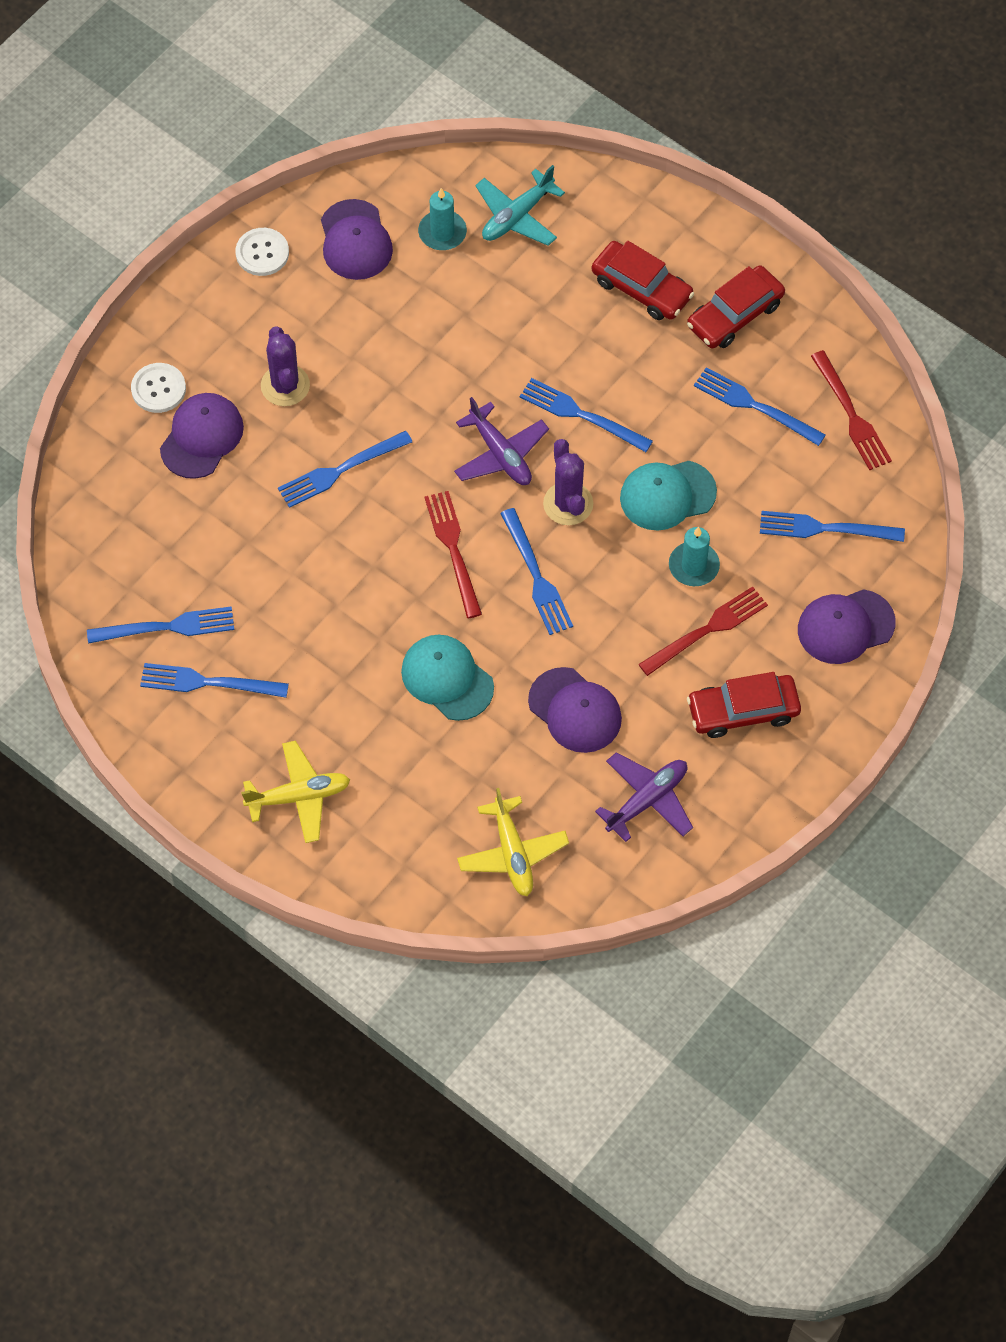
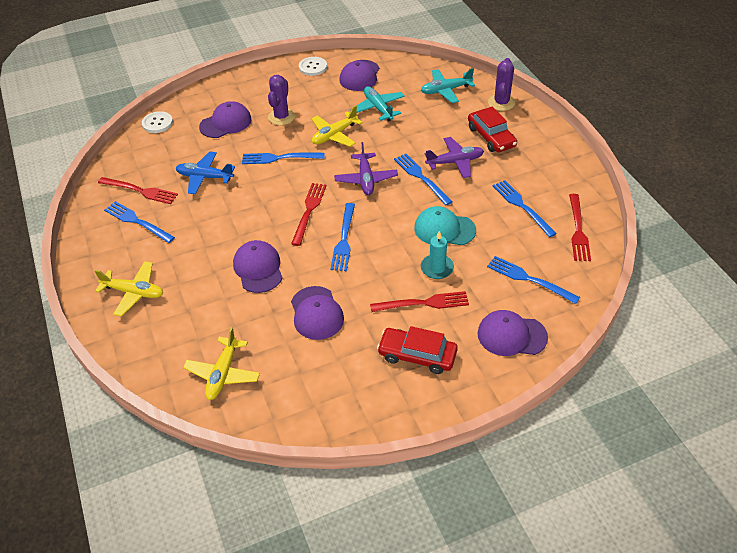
camera: 30 degrees right, 15 degrees down
(158, 389) = (223, 99): white button -> white button (157, 123)
(168, 627) = (141, 191): blue fork -> red fork
(249, 558) = (205, 177): none -> blue plane
(396, 387) = (334, 135): none -> yellow plane
(431, 301) = (378, 108): none -> turquoise plane
(442, 232) = (404, 85): turquoise candle -> none
(447, 679) = (258, 268): turquoise cap -> purple cap
(568, 504) = (386, 213): purple cactus -> purple cactus (501, 103)
(647, 800) = (324, 380): purple plane -> purple plane (455, 162)
(735, 315) = (536, 163): red car -> none

